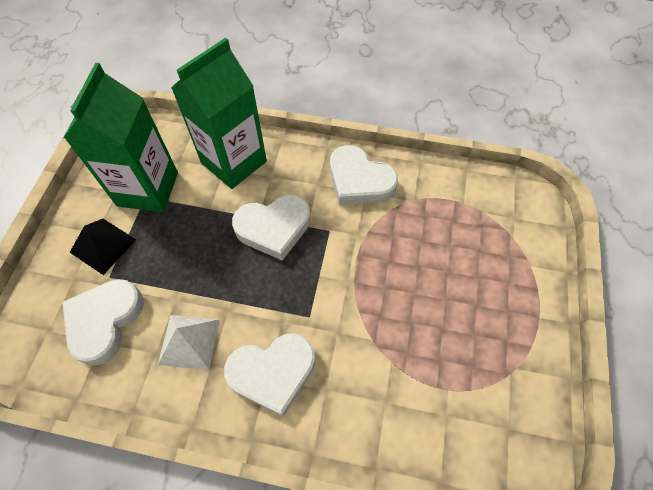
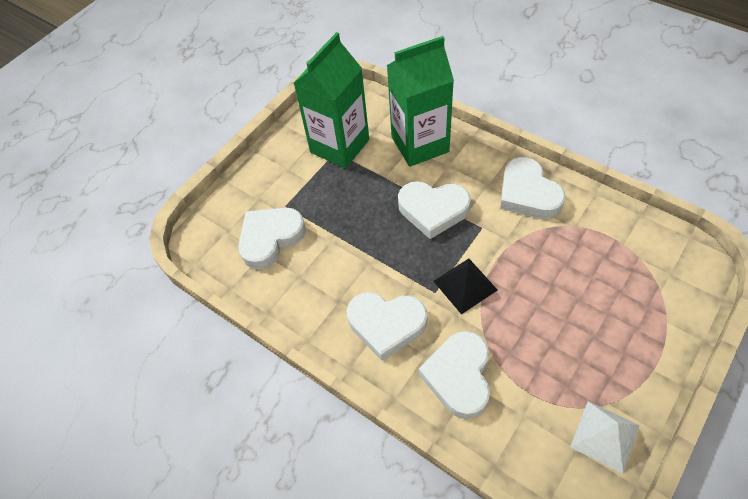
camera: 30 degrees right, 5 degrees down
(103, 245) = (289, 180): black pyramid -> black pyramid (465, 285)
(189, 341) = (328, 276): white pyramid -> white pyramid (604, 436)
(368, 400) = (459, 376): none -> white heart

